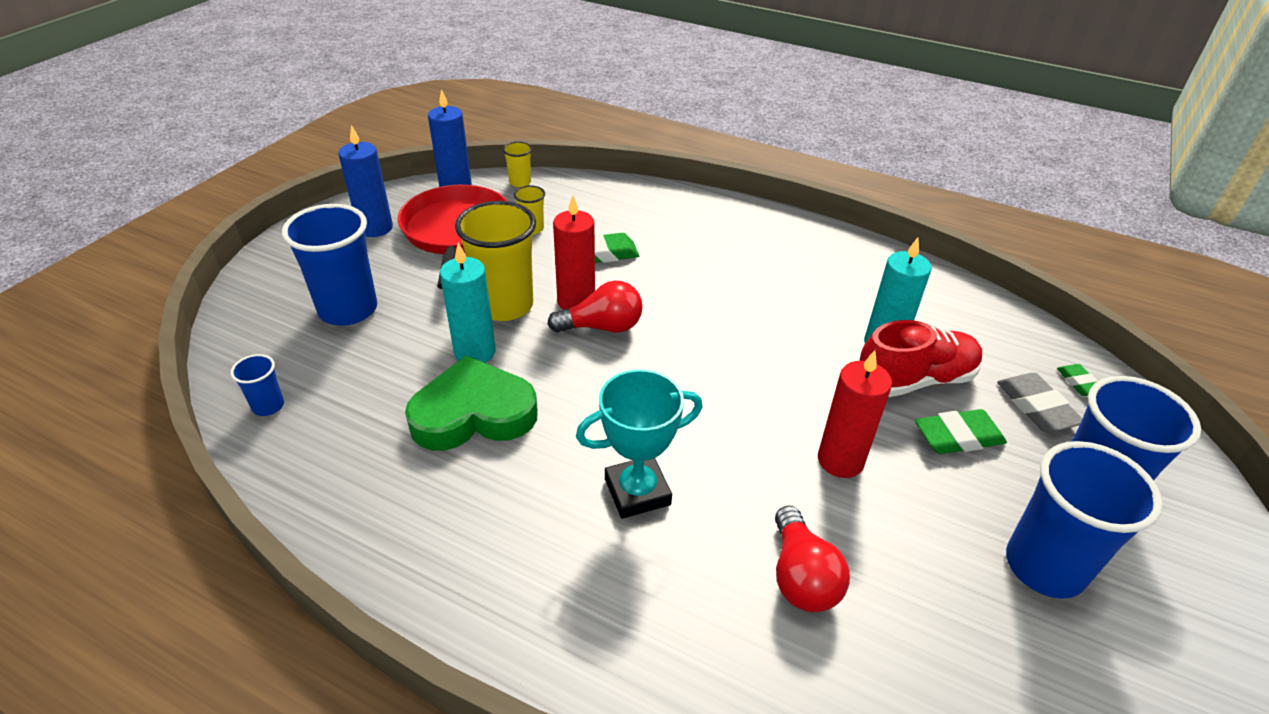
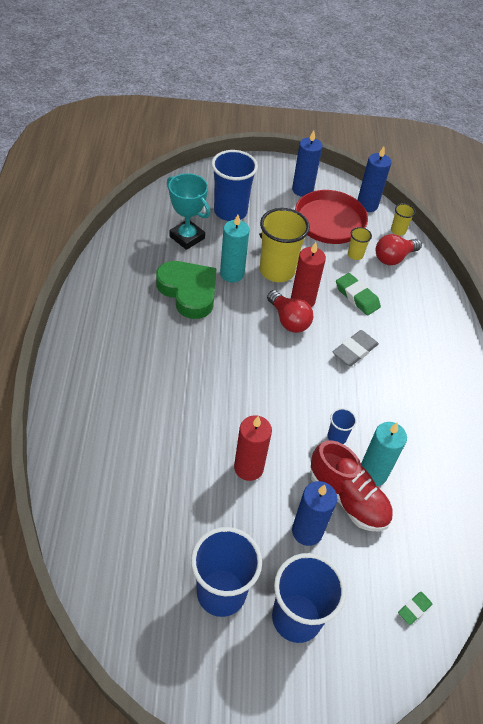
camera: 60 degrees right, 10 degrees up
(268, 406) = (150, 217): blue cup -> blue cup (337, 437)
(637, 492) = (174, 377): turquoise trophy -> turquoise trophy (187, 237)
(801, 576) = (154, 465): red light bulb -> red light bulb (393, 258)
(958, 437) = (307, 531): green eraser -> blue candle
(1036, 407) = (367, 579): grey eraser -> grey eraser (354, 350)

